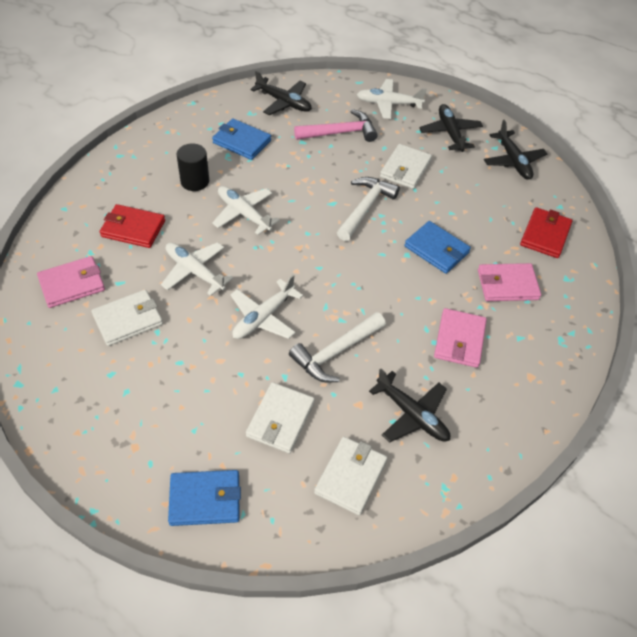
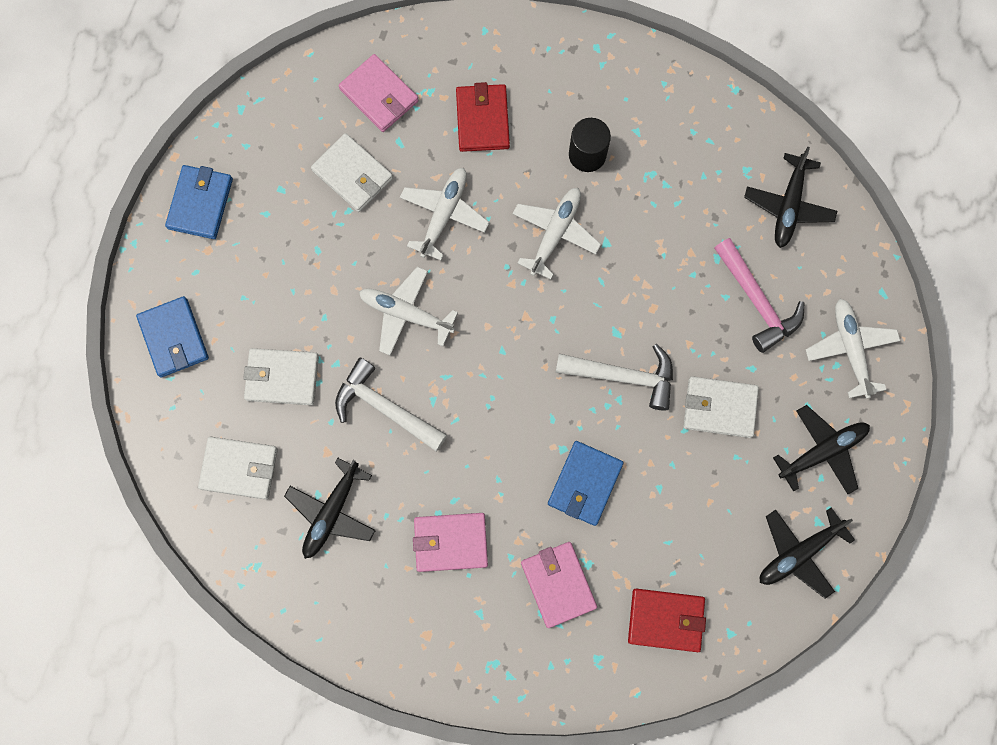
camera: 75 degrees right, 25 degrees up
(242, 141) = (684, 181): blue wallet -> blue wallet (200, 203)

